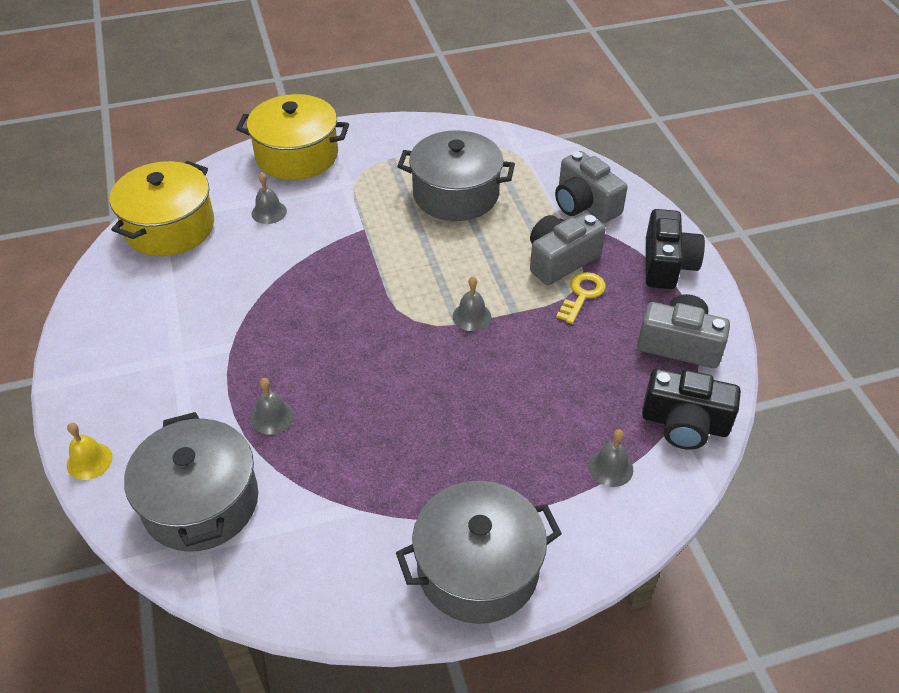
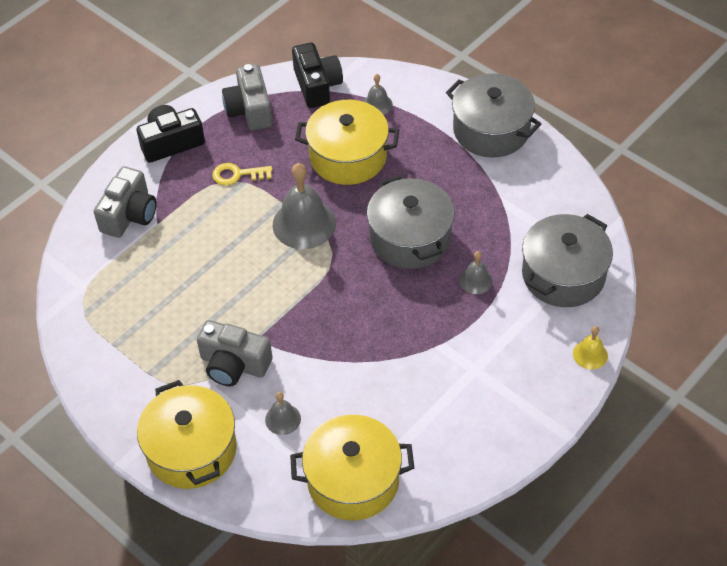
camera: 120 degrees left, 5 degrees up
(456, 194) = (171, 301): grey pot -> grey pot (410, 238)
(471, 316) = (304, 224): grey bell -> grey bell, size x1.98
(540, 396) = (348, 157): none -> yellow pot
(560, 260) = (208, 201): grey camera -> grey camera (234, 364)

